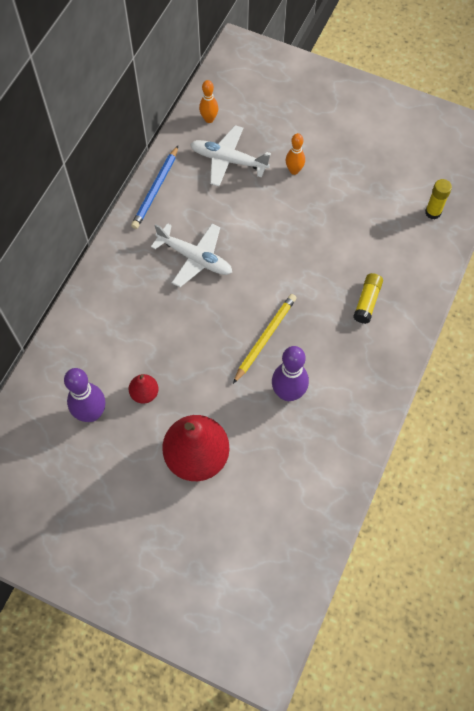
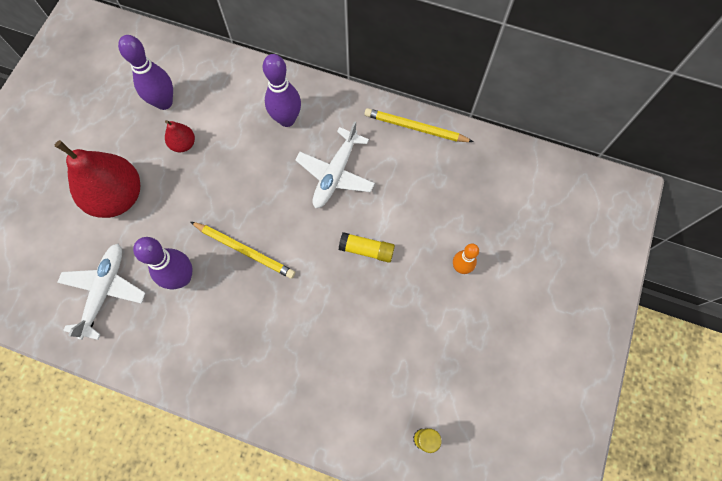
camera: 85 degrees right, 5 degrees up
(130, 297) = (287, 119): none -> purple bowling pin
(155, 189) = (415, 128): blue pencil -> yellow pencil
(209, 119) = (516, 171): orange bowling pin -> none
(228, 160) = (463, 196): white plane -> white plane (104, 291)
(367, 301) = (293, 358): yellow glue stick -> yellow glue stick (367, 250)

